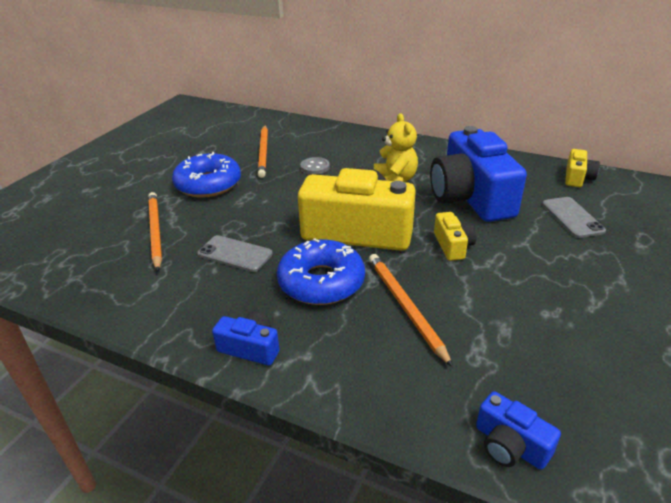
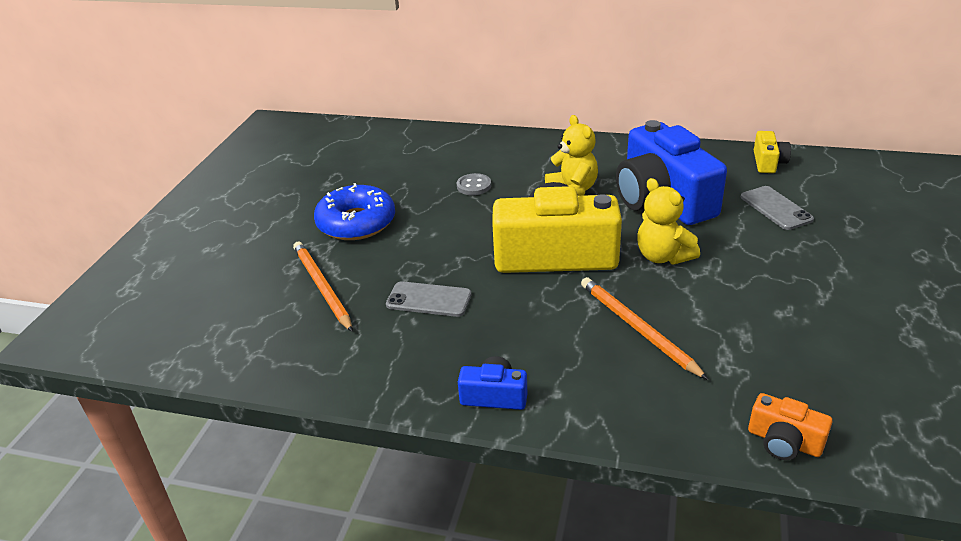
camera: 10 degrees left, 0 degrees up
(263, 152) = (404, 175): orange pencil -> none
(321, 282) = (539, 316): blue donut -> none
(453, 245) = (663, 256): yellow camera -> yellow teddy bear
(510, 445) = (784, 441): blue camera -> orange camera

